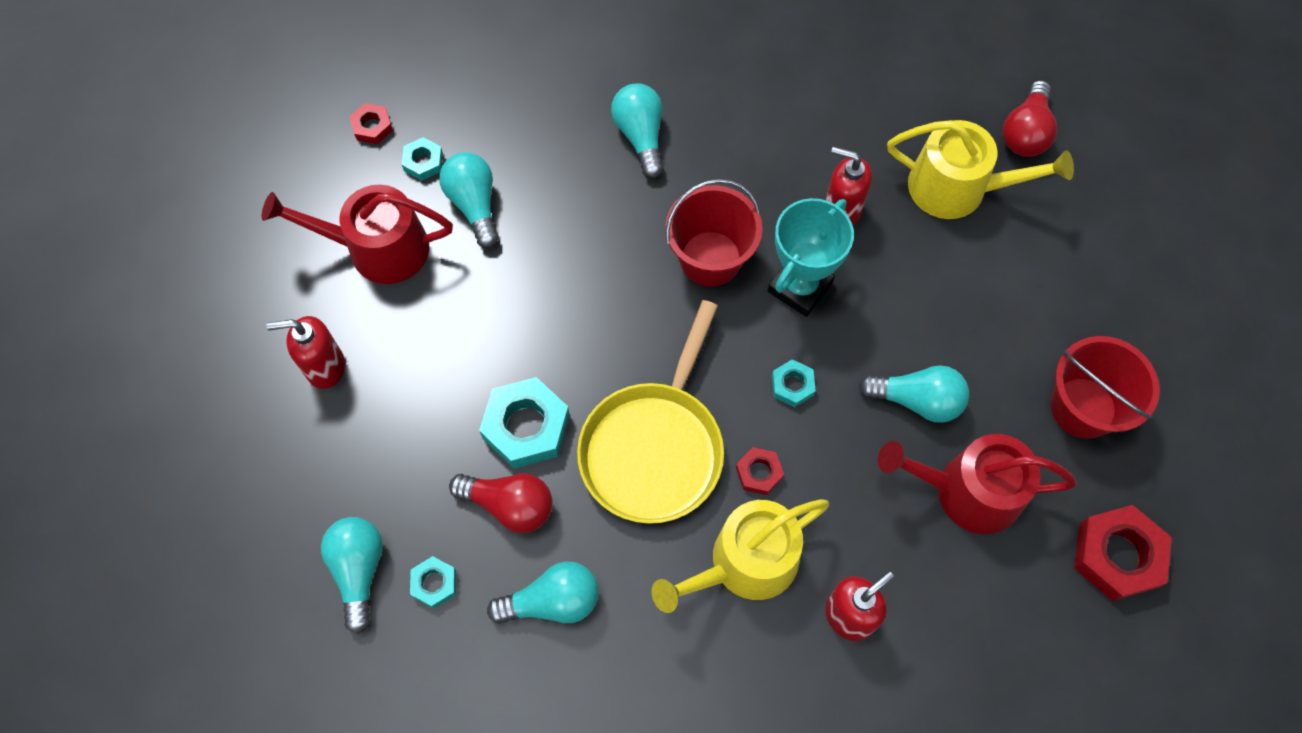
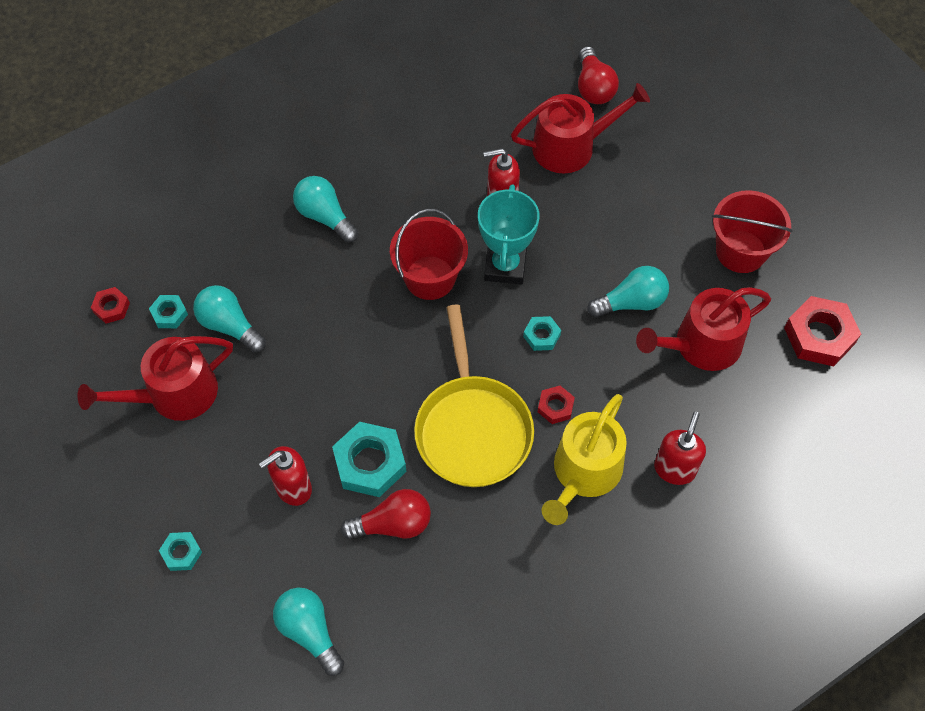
camera: 30 degrees left, 5 degrees down
(325, 367) = (188, 501): red soap dispenser -> red soap dispenser (293, 488)
(434, 583) = (372, 609): turquoise nut -> turquoise nut (181, 553)
(552, 601) = (466, 573): turquoise light bulb -> none
(957, 188) = (571, 146): yellow watering can -> red watering can

